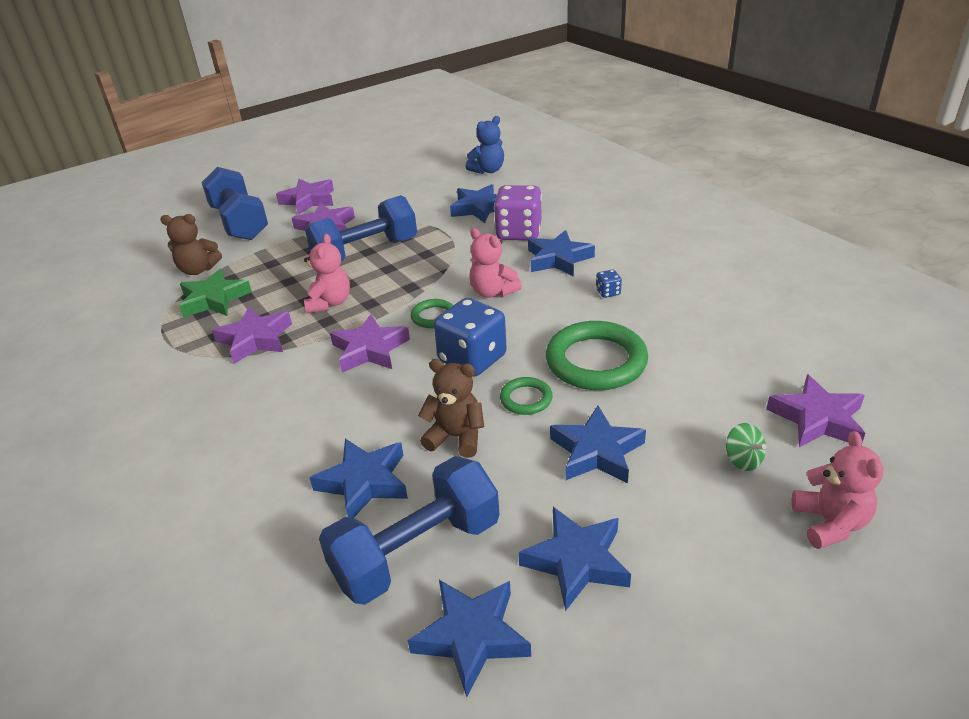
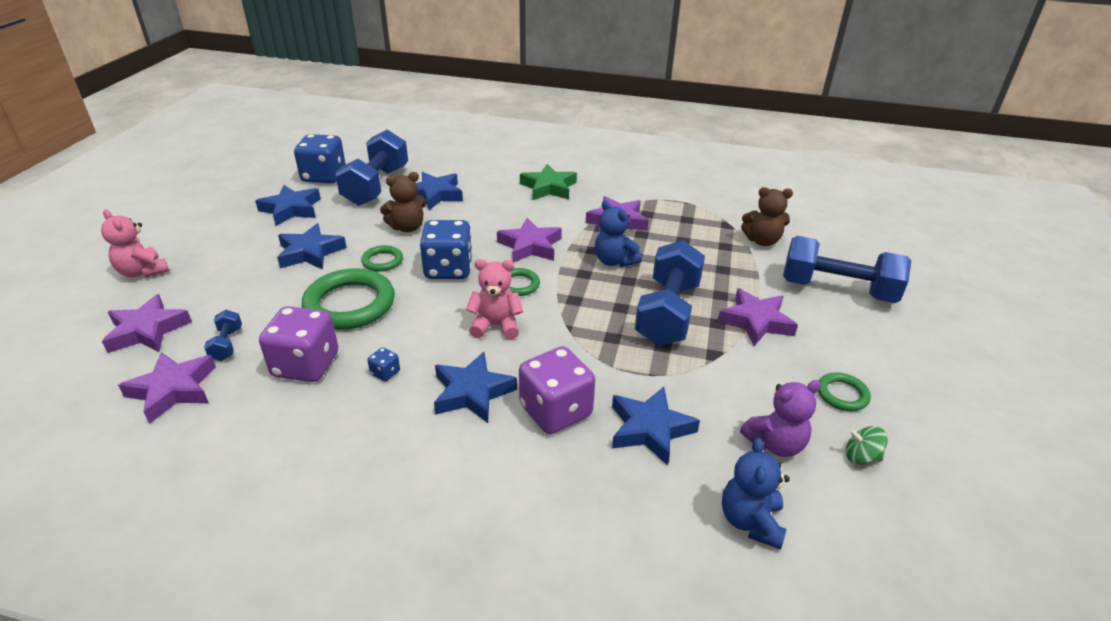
camera: 135 degrees right, 0 degrees up
(198, 270) = (762, 241): brown teddy bear -> brown teddy bear turned 135 degrees counterclockwise
(214, 299) = (699, 229): green star -> green star (548, 187)
(309, 200) = (843, 345): purple star -> purple star (173, 390)
(329, 303) = (614, 261): pink teddy bear -> blue teddy bear
(359, 186) = (842, 394): none -> green ring
(429, 184) = (775, 444): none -> purple teddy bear
(472, 637) = (324, 176): blue star -> blue dice
(667, 322) = (306, 365): none -> purple dice
(732, 368) = (227, 344): none -> blue dumbbell
(743, 460) = (206, 283): green spinning top -> green spinning top (861, 457)

